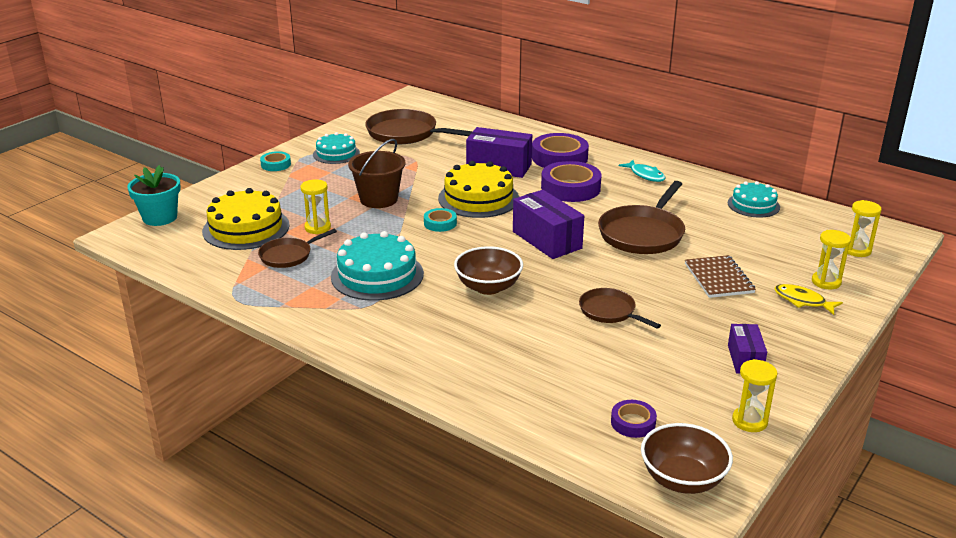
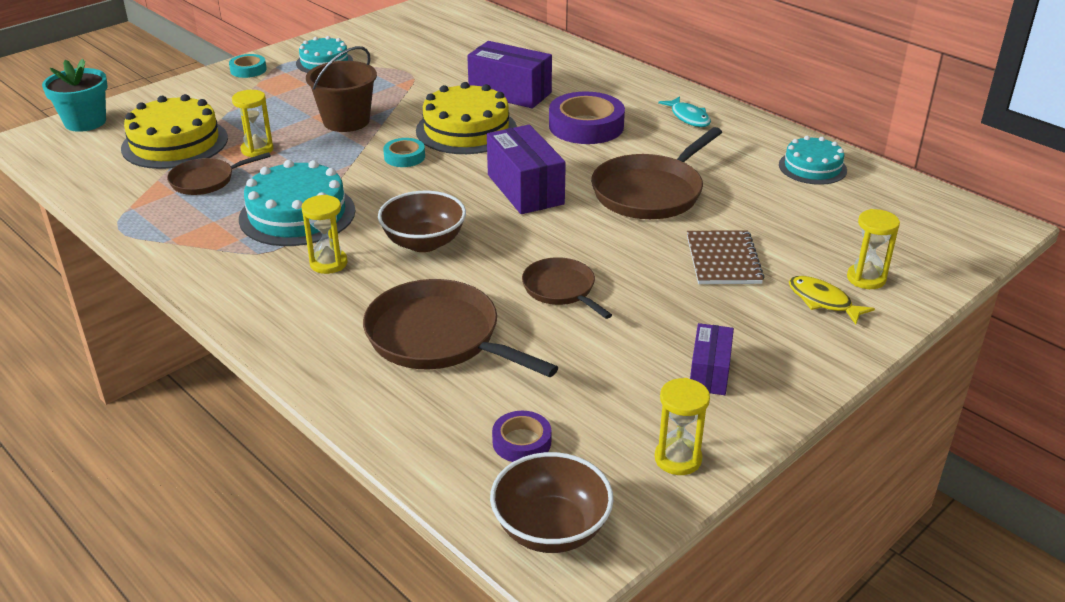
camera: 10 degrees right, 5 degrees up
(405, 133) = (417, 44): brown pan -> brown pan (438, 337)
(559, 158) = (590, 87): purple tape -> none
(857, 250) = (927, 240): yellow hourglass -> yellow hourglass (328, 263)

